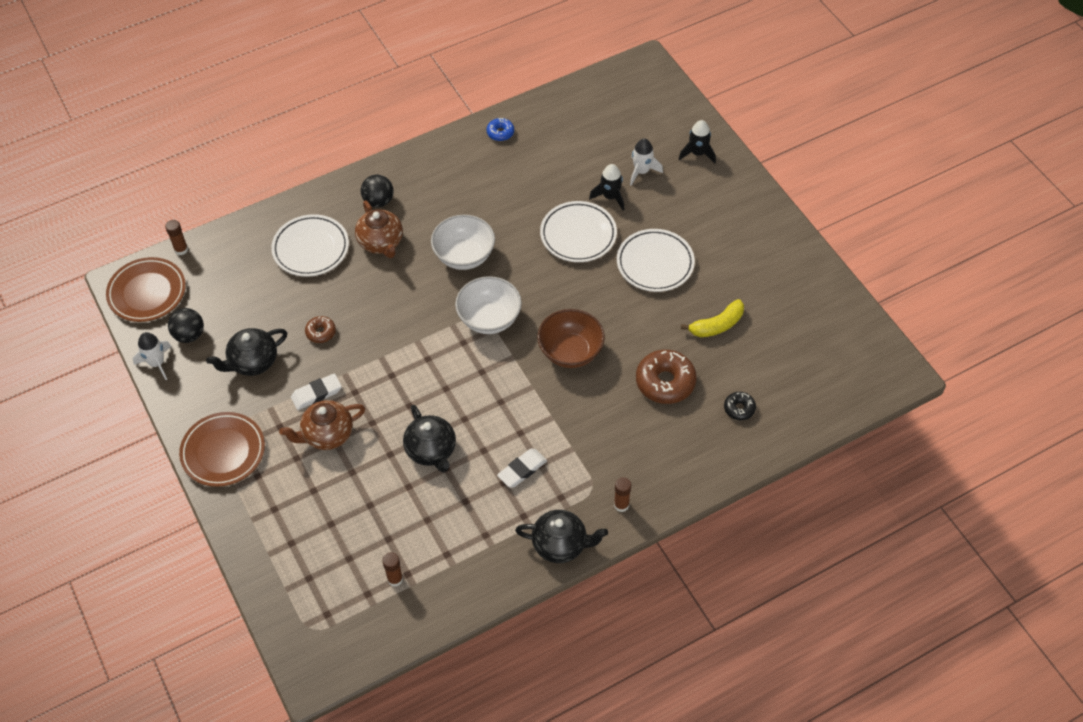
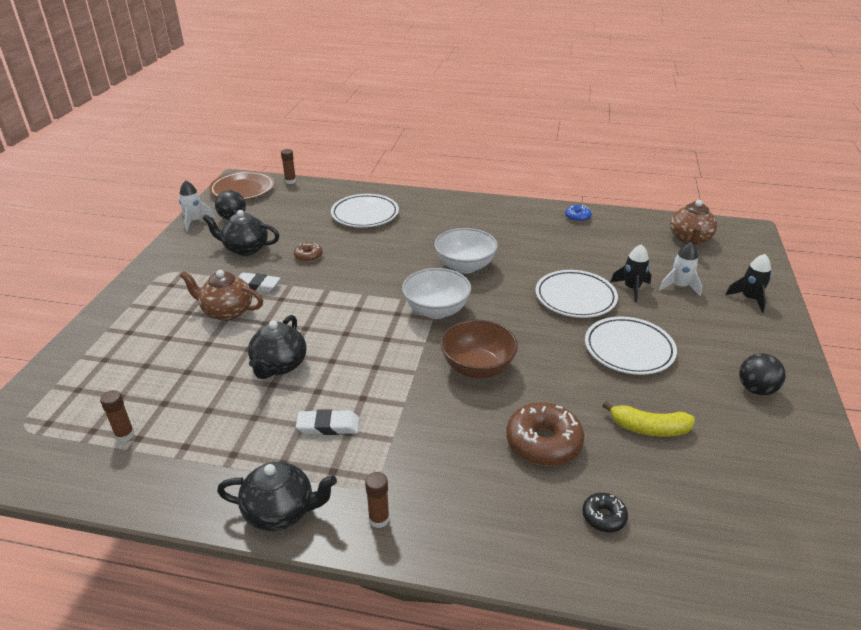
camera: 40 degrees right, 20 degrees down
(223, 452) = (155, 282): brown plate -> none
(378, 201) = (442, 213): black ball -> black ball (756, 389)
(381, 243) = (414, 232): brown teapot -> brown teapot (689, 239)
(561, 544) = (281, 511): black teapot -> black teapot turned 45 degrees counterclockwise

